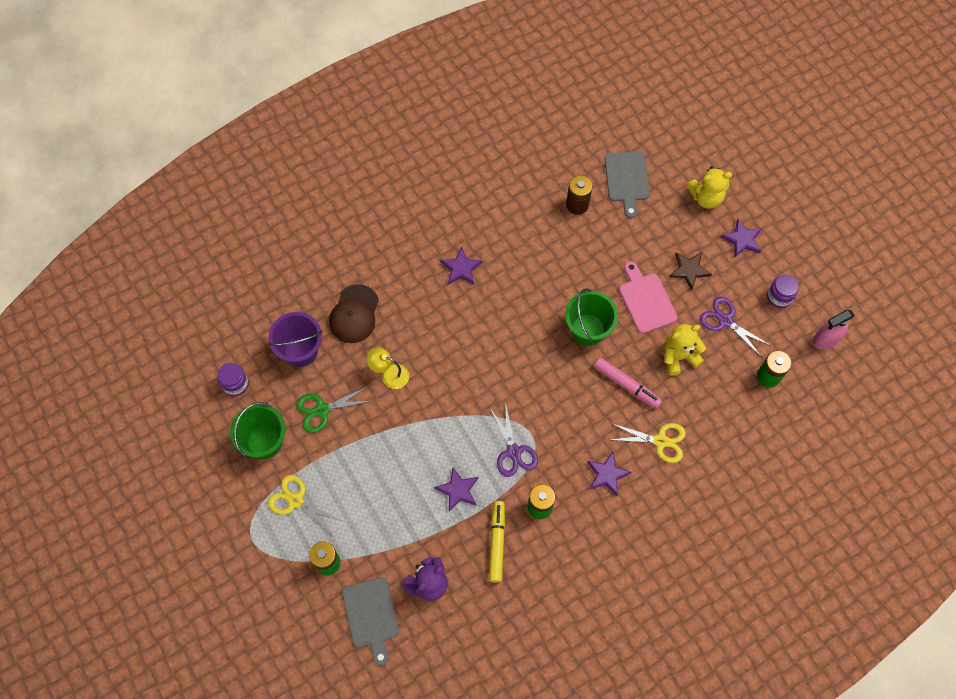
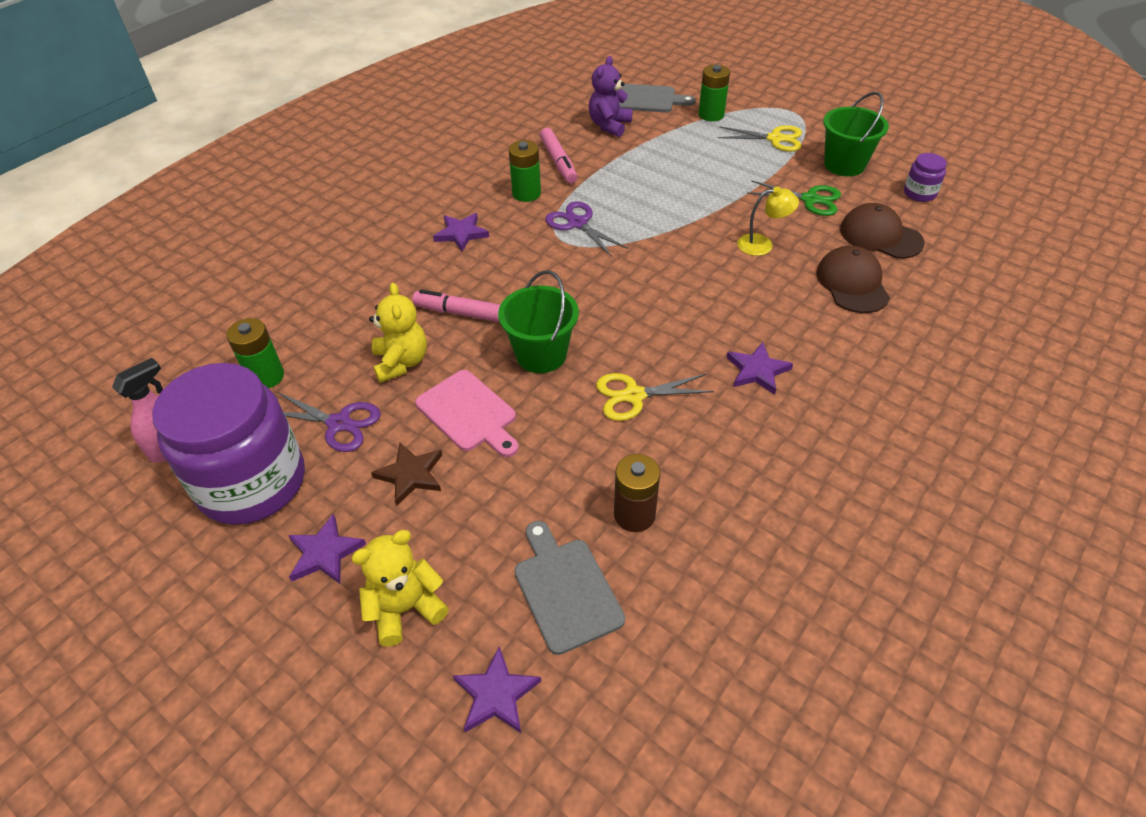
camera: 160 degrees right, 20 degrees down
(300, 350) = (880, 236): purple bucket -> brown cap
(322, 410) = (810, 199): green scissors -> green scissors turned 60 degrees clockwise
(371, 616) = (647, 99): grey cutting board -> grey cutting board turned 135 degrees clockwise
(458, 490) = (620, 183): purple star -> purple star (496, 694)
(496, 543) = (558, 161): yellow marker -> pink marker
(660, 441) = (405, 275): yellow scissors -> yellow scissors (634, 396)
(679, 356) = (401, 362): yellow teddy bear -> yellow teddy bear turned 60 degrees counterclockwise
(779, 297) = (252, 482): purple jar -> purple jar, size x2.43

